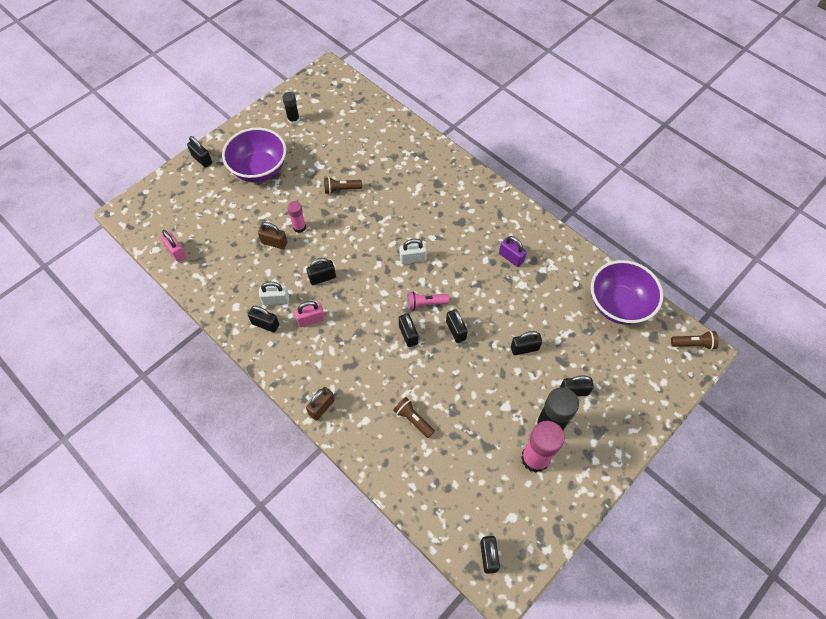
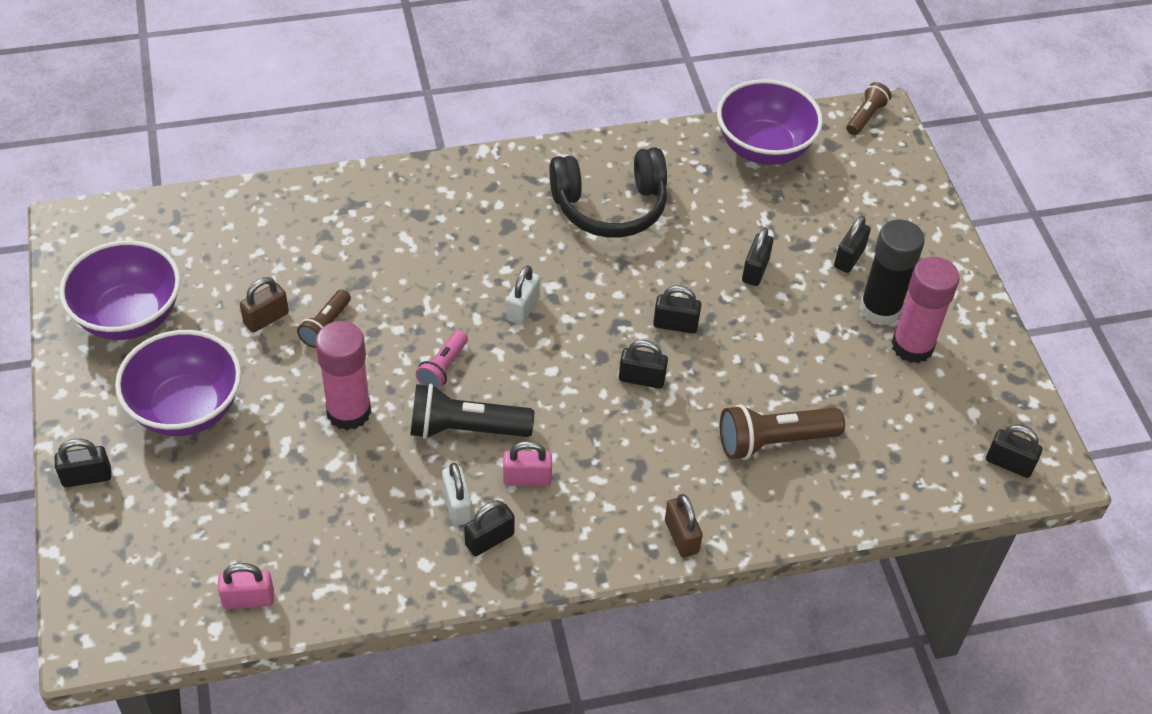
camera: 60 degrees left, 10 degrees down
(274, 243) = (349, 457): brown padlock -> brown padlock (266, 318)
(276, 300) = (457, 506): white padlock -> white padlock turned 45 degrees counterclockwise
(293, 120) = (129, 316): black glue stick -> purple bowl
(299, 227) = (349, 412): pink glue stick -> pink glue stick, size x1.83
(311, 319) = (527, 478): pink padlock -> pink padlock turned 75 degrees clockwise
(322, 277) = (465, 429): black padlock -> black flashlight
(413, 419) = (774, 441): brown flashlight -> brown flashlight, size x1.69
(425, 303) = (607, 334): pink flashlight -> pink flashlight (443, 368)
(511, 257) = (610, 206): purple padlock -> black headphones

